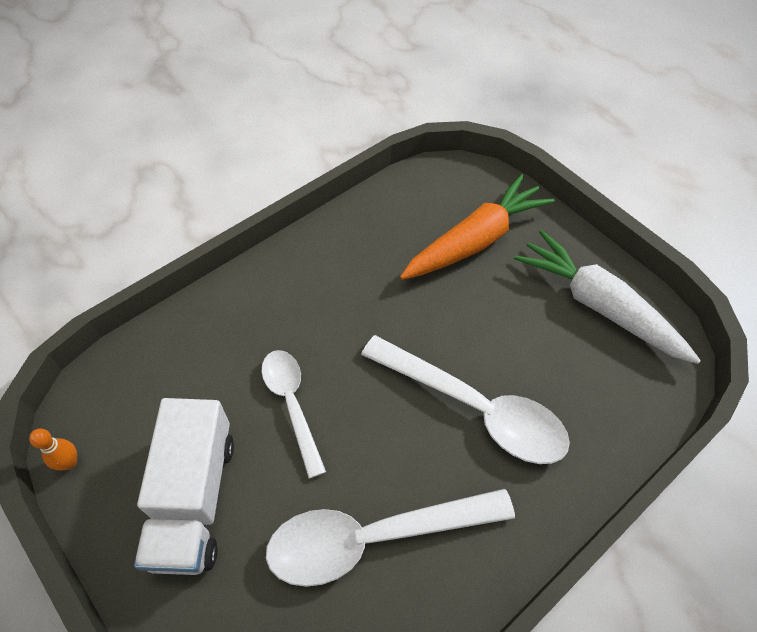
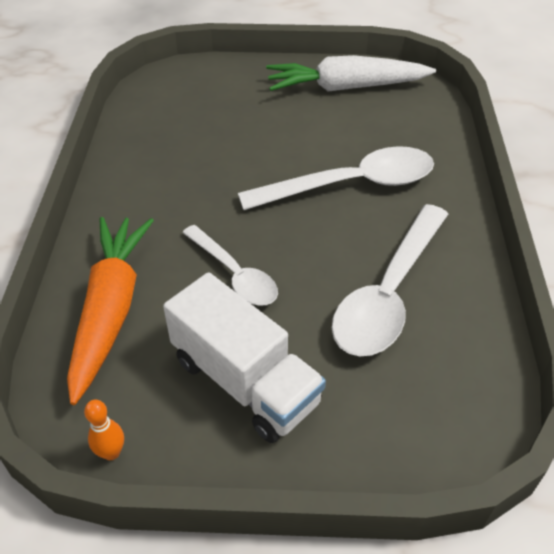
camera: 45 degrees left, 10 degrees down
(291, 404) = (234, 274): white spoon -> white spoon turned 150 degrees counterclockwise
(475, 240) = (227, 103): orange carrot -> orange carrot (111, 309)

